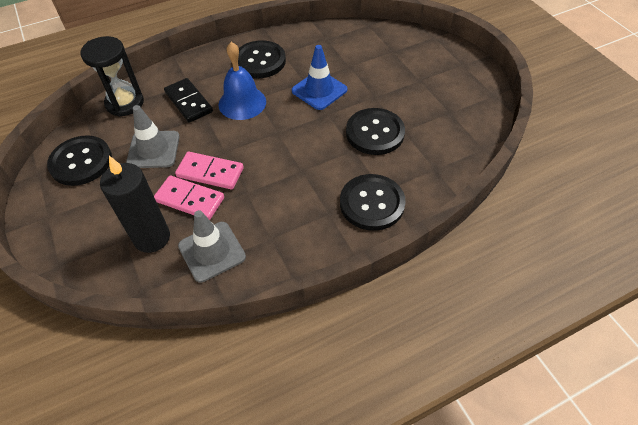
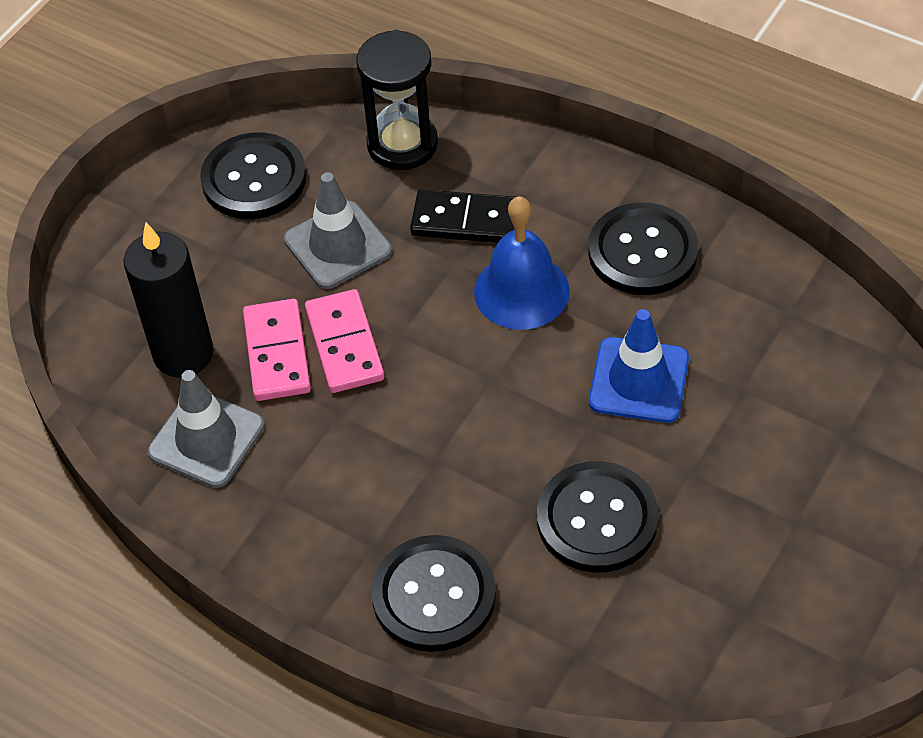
camera: 60 degrees right, 0 degrees up
(188, 102) = (467, 220): black domino -> black domino turned 75 degrees clockwise

